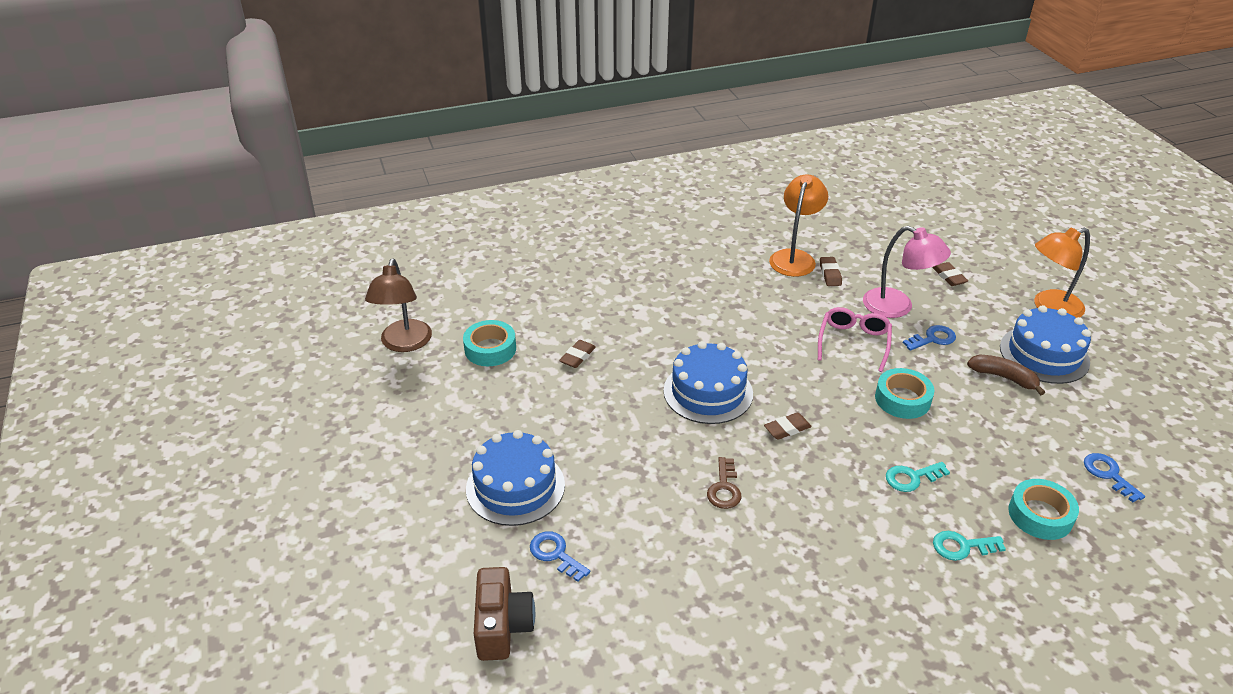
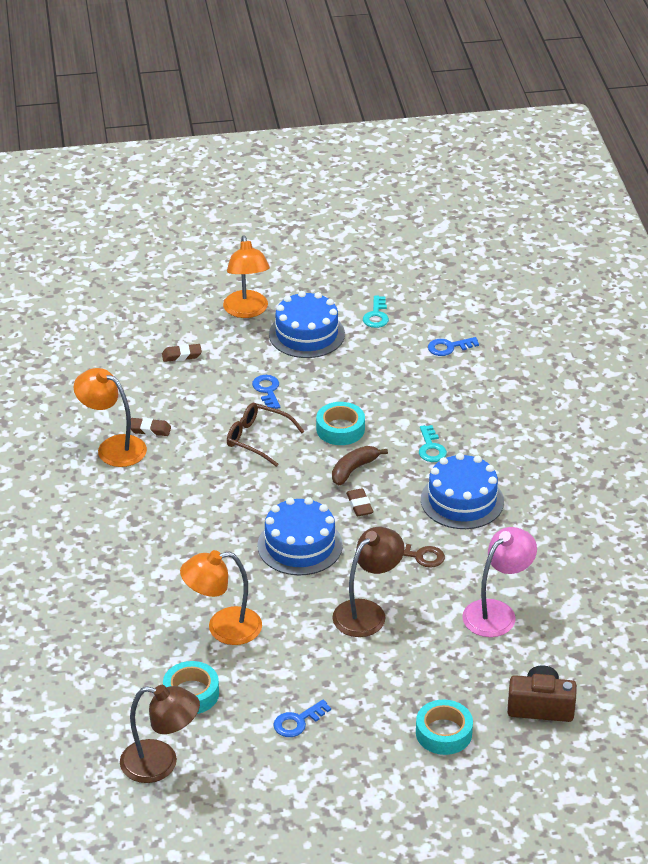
camera: 80 degrees left, 0 degrees up
(515, 487) = (391, 688): blue cake -> blue cake (462, 500)
(555, 554) = (473, 668): blue key -> blue key (297, 722)
(577, 356) = (223, 628): brown eraser -> orange lamp
(624, 454) = (367, 612): none -> brown lamp
(853, 342) = (258, 439): pink glasses -> brown glasses
(897, 307) = (216, 399): pink lamp -> pink lamp (497, 612)
(962, 546) = (504, 441): turquoise key -> turquoise key (376, 315)
(1004, 377) = (329, 365): brown banana -> brown banana (354, 469)
(1040, 515) = (481, 394): turquoise tape -> turquoise tape (443, 733)

